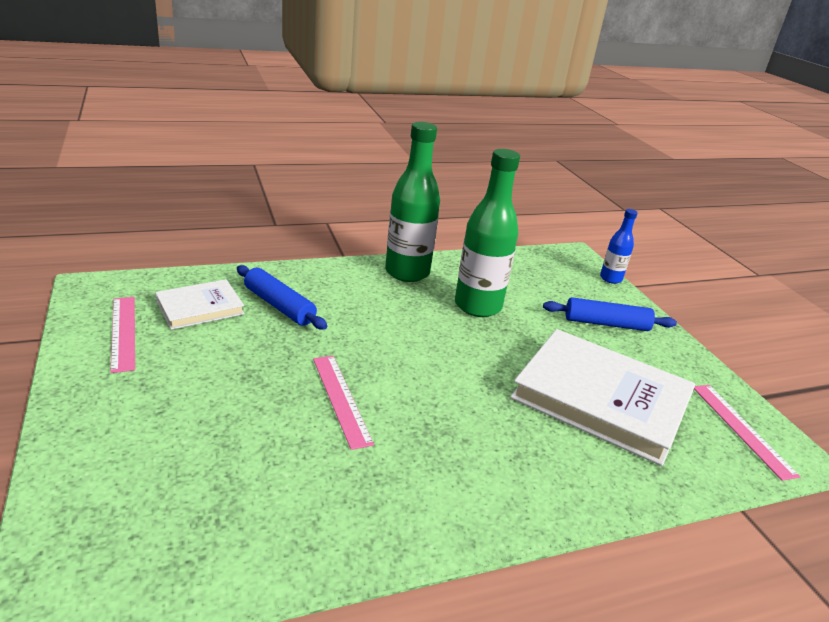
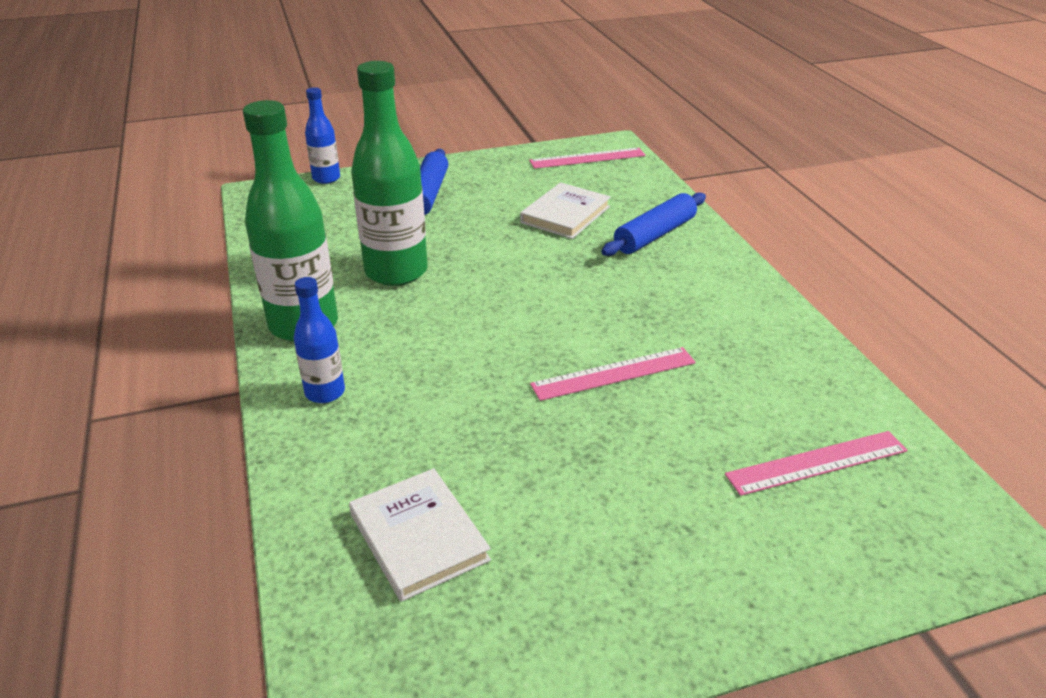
camera: 85 degrees left, 5 degrees up
(123, 332) = (507, 621): pink ruler -> pink ruler (817, 462)
(279, 306) = (407, 445): blue rolling pin -> blue rolling pin (654, 235)
(335, 280) = (325, 392): none -> blue bottle
(601, 399) = (565, 214): white book -> white book, size x0.52

